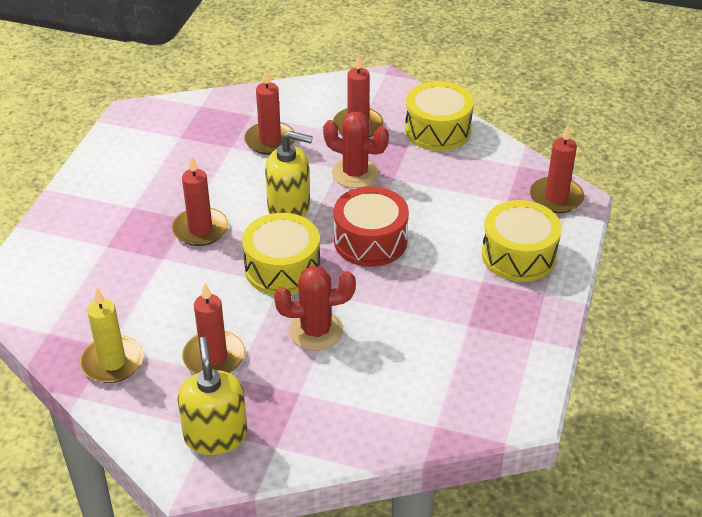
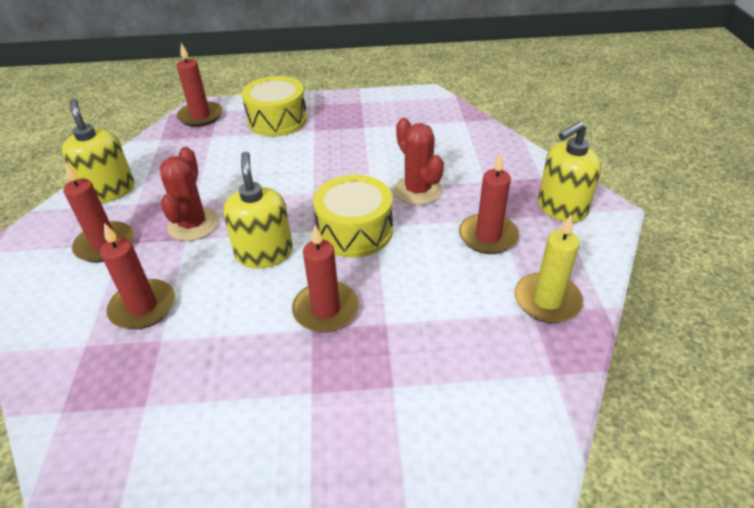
camera: 110 degrees left, 0 degrees up
(370, 241) = (292, 191): red drum -> none
(437, 130) = (109, 191): yellow drum -> yellow soap dispenser

